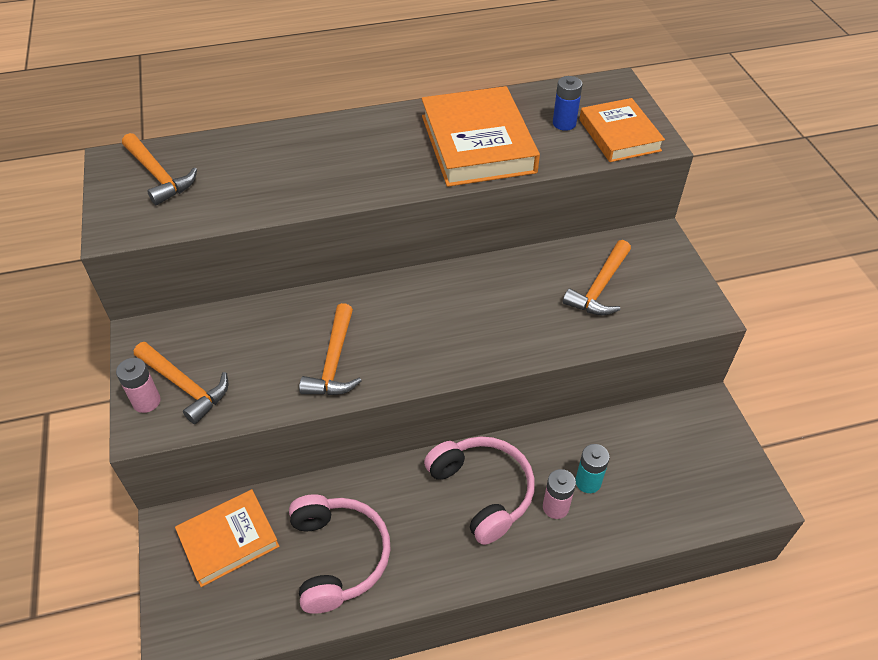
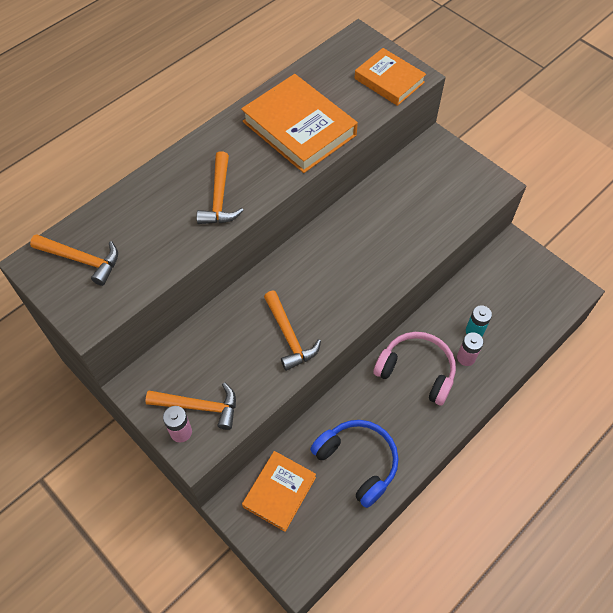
camera: 30 degrees left, 10 degrees up
(338, 557) = (357, 462): pink headphones -> blue headphones
(564, 123) = (346, 86): blue battery -> none
(600, 287) = (422, 197): orange hammer -> orange hammer (219, 198)

